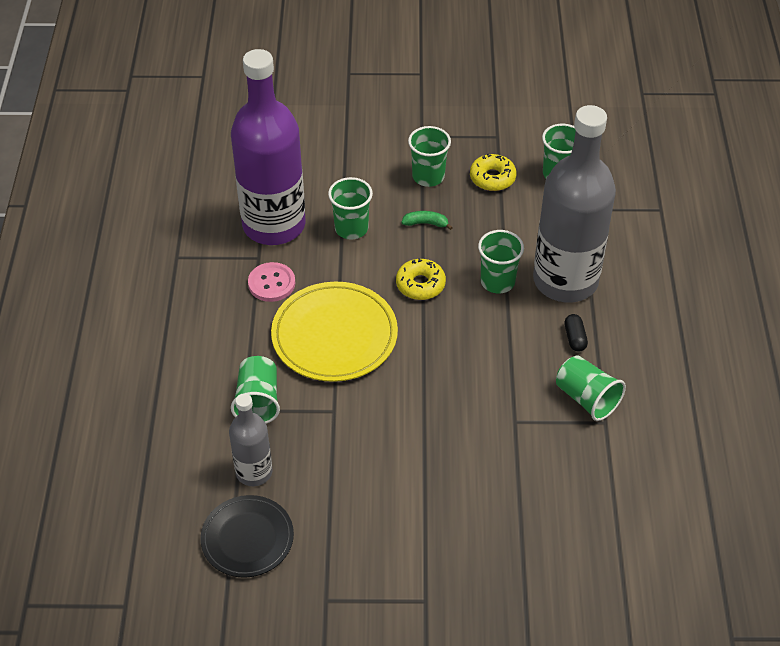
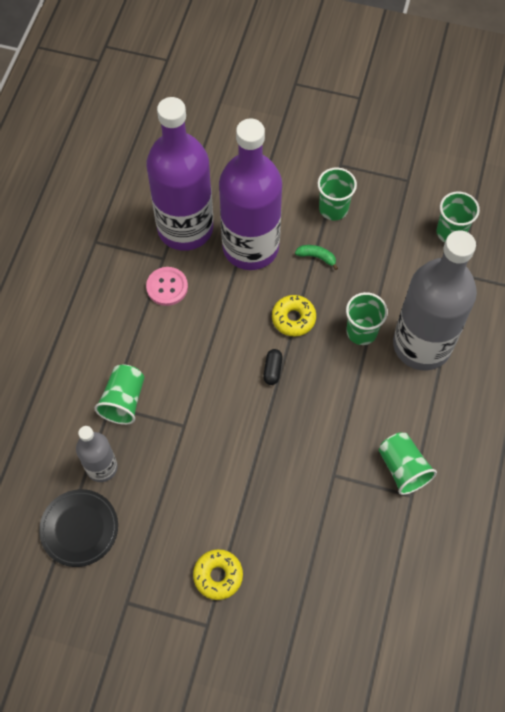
camera: 15 degrees right, 15 degrees up
(334, 335) = (205, 352): yellow plate -> none
(351, 228) = (250, 247): green cup -> purple bottle
(492, 178) = (390, 223): yellow donut -> yellow donut (218, 576)
(574, 338) = (411, 405): black capsule -> black capsule (272, 370)

